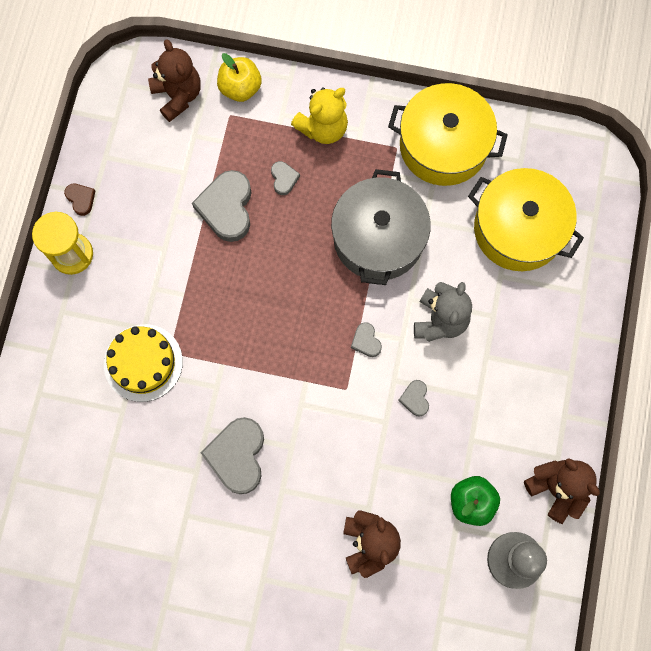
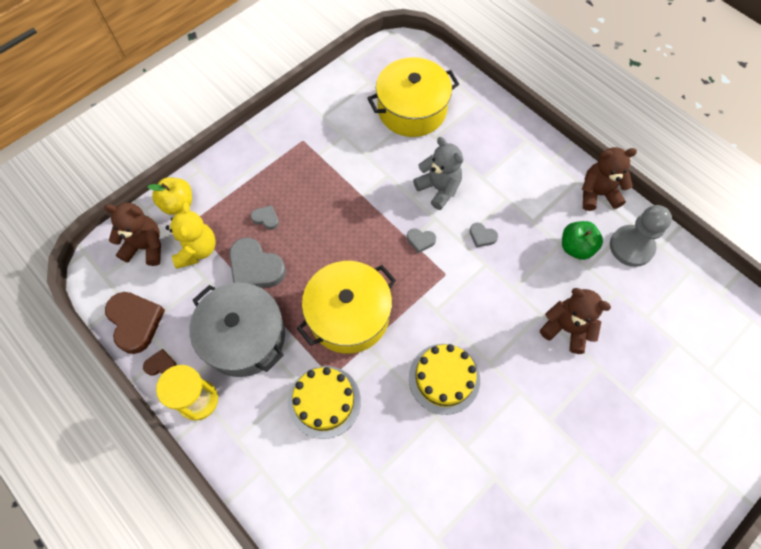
camera: 55 degrees left, 10 degrees down
(103, 146) = (135, 322): none -> brown heart
(237, 456) = (444, 378): grey heart -> yellow cake
(323, 128) = (251, 173): yellow teddy bear -> yellow teddy bear (197, 250)
(378, 238) = (355, 188): grey pot -> grey pot (244, 337)
(443, 145) = (324, 115): yellow pot -> yellow pot (349, 315)

